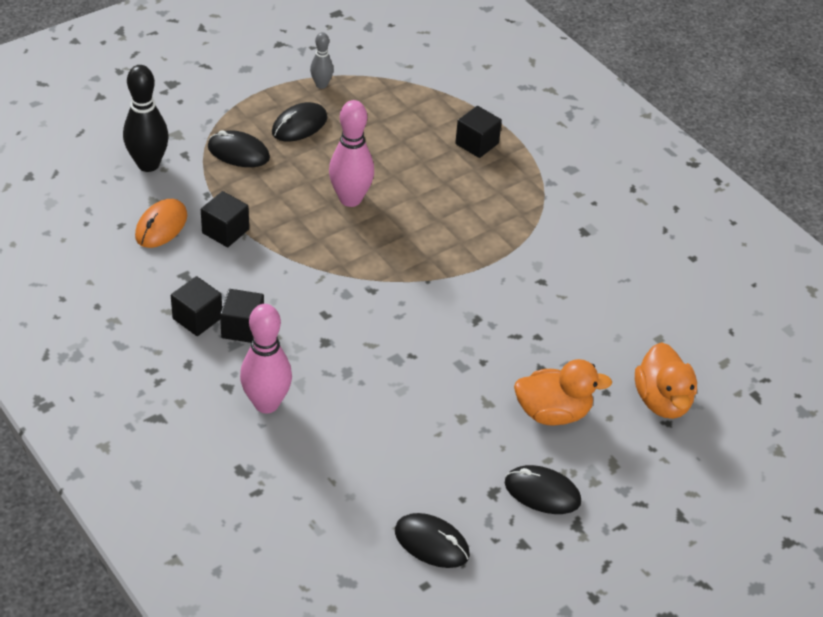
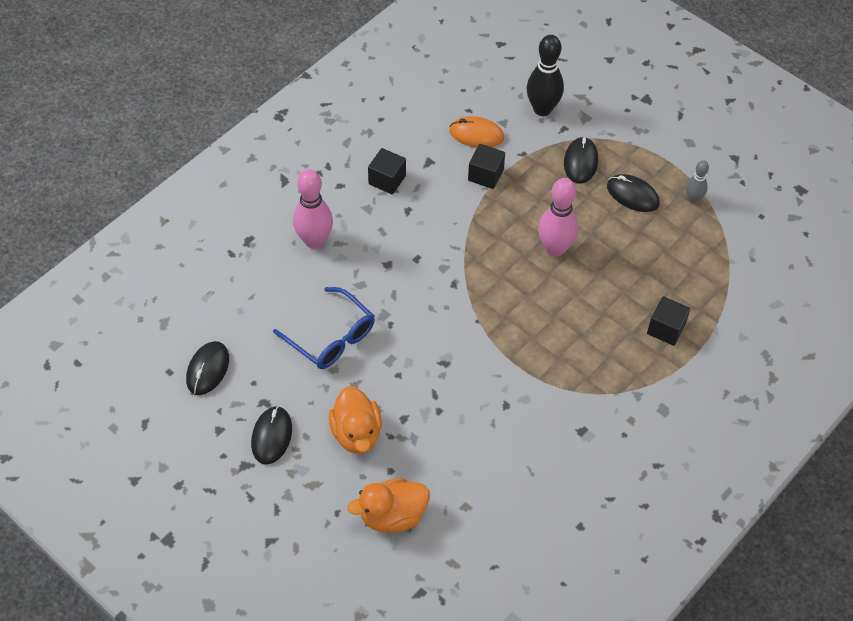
camera: 80 degrees right, 10 degrees up
(243, 328) = (385, 209): black cube -> none
(416, 412) = (331, 337): none -> blue glasses

